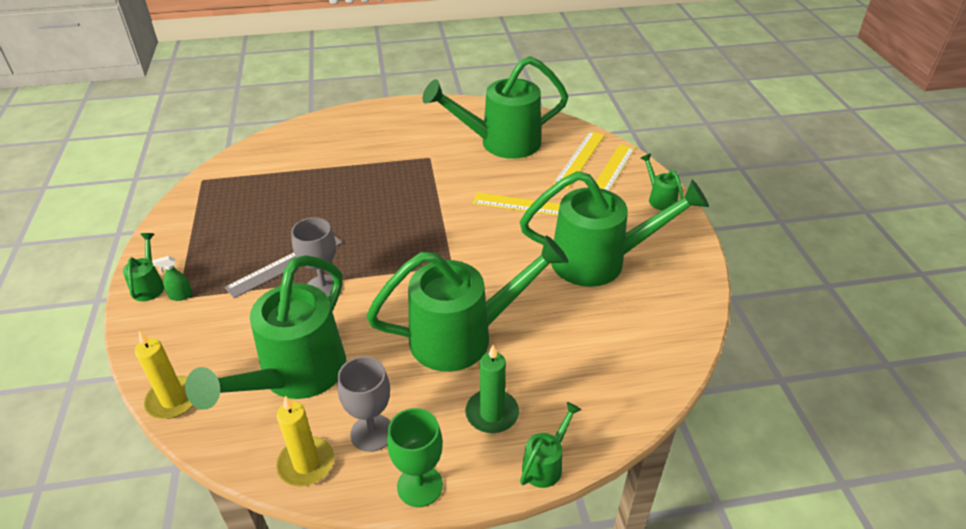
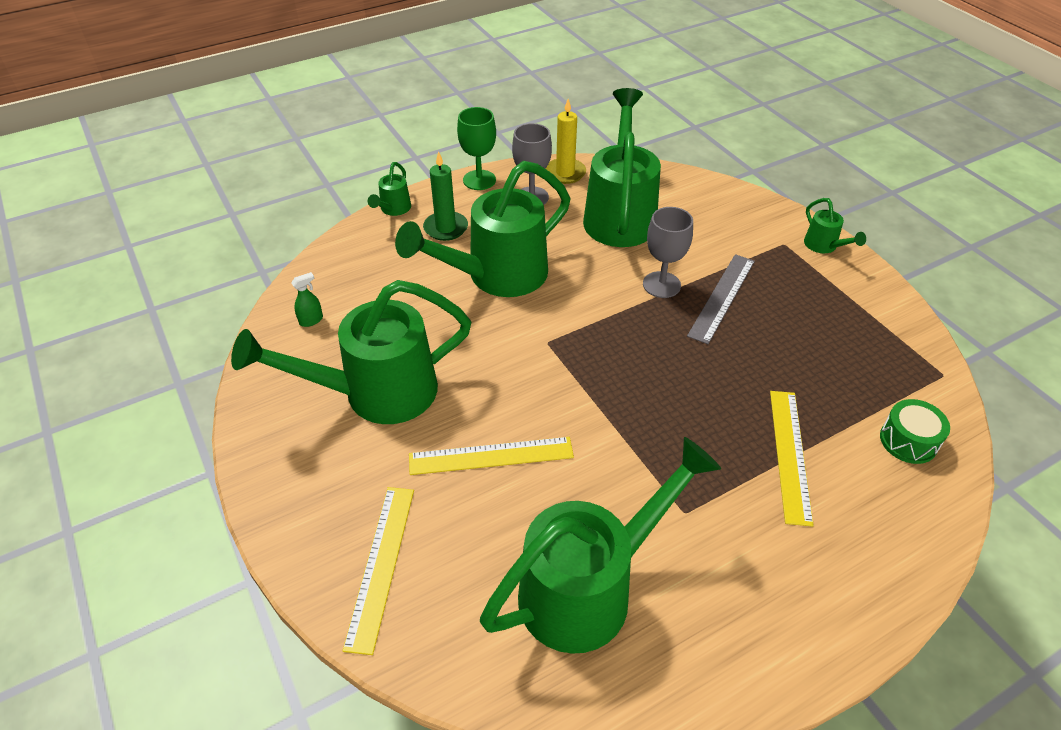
camera: 160 degrees right, 5 degrees up
(173, 400) = (695, 181): yellow candle -> none
(181, 296) = (784, 245): green spray bottle -> green spray bottle (311, 320)
(271, 157) = (908, 441): none -> green drum
(579, 158) = (439, 589): yellow ruler -> yellow ruler (789, 454)
(659, 199) = (297, 527): green watering can -> none

